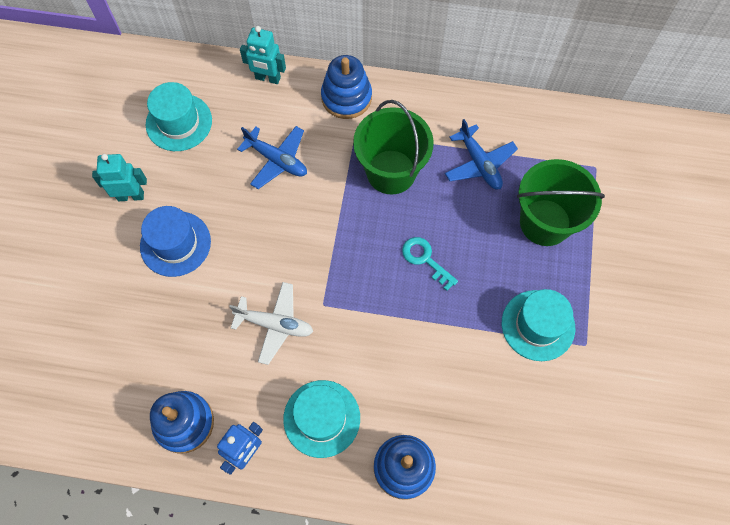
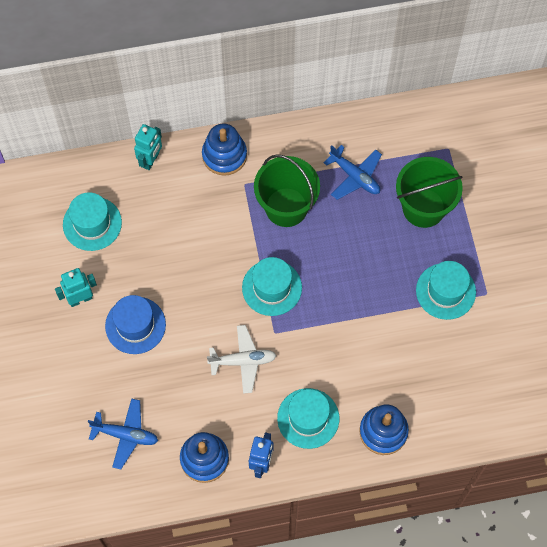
camera: 20 degrees left, 0 degrees up
(267, 78) = (151, 160): turquoise robot -> turquoise robot turned 60 degrees counterclockwise
(277, 160) = (188, 228): blue plane -> blue plane (125, 435)
(340, 253) = (272, 287): none -> turquoise hat
(425, 259) = (341, 269): turquoise key -> none

